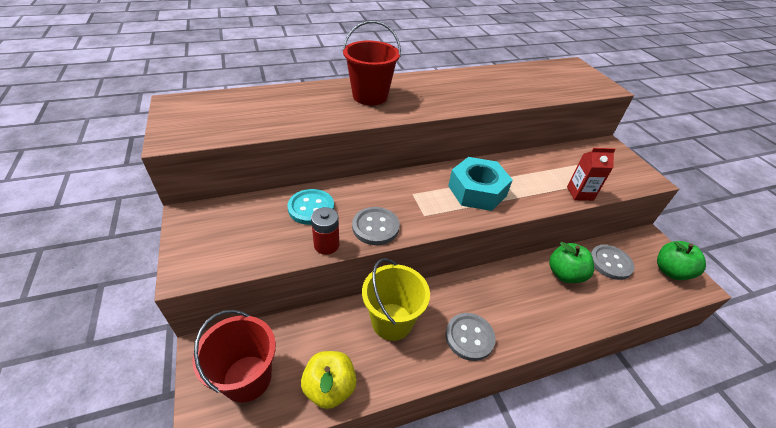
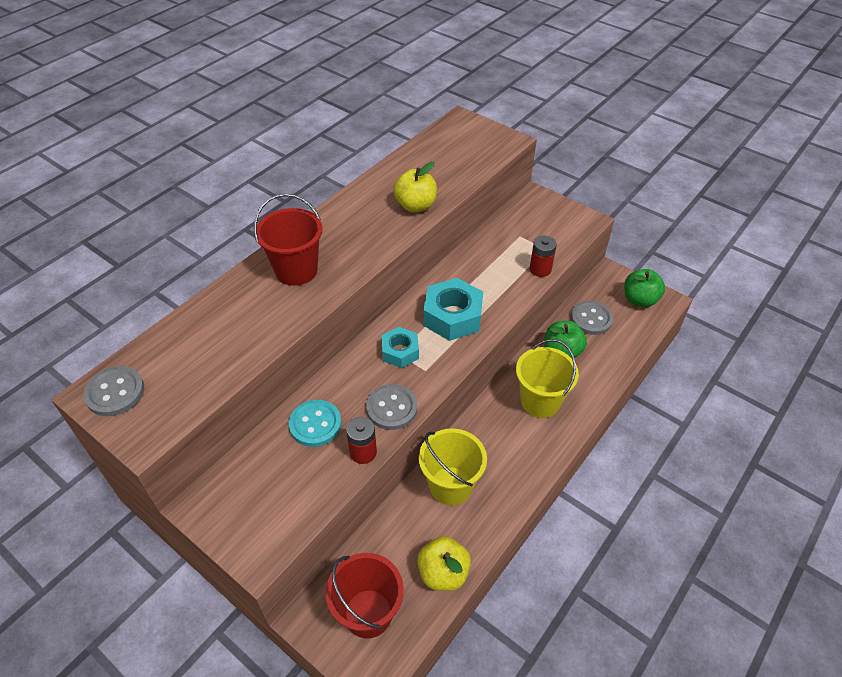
camera: 30 degrees left, 5 degrees up
(415, 194) = (400, 351): none -> turquoise nut
(469, 337) = (522, 458): grey button -> grey button (115, 392)
(494, 96) = (415, 206): none -> yellow apple
(518, 301) = (540, 401): none -> yellow bucket
(580, 193) = (540, 269): red carton -> red battery

